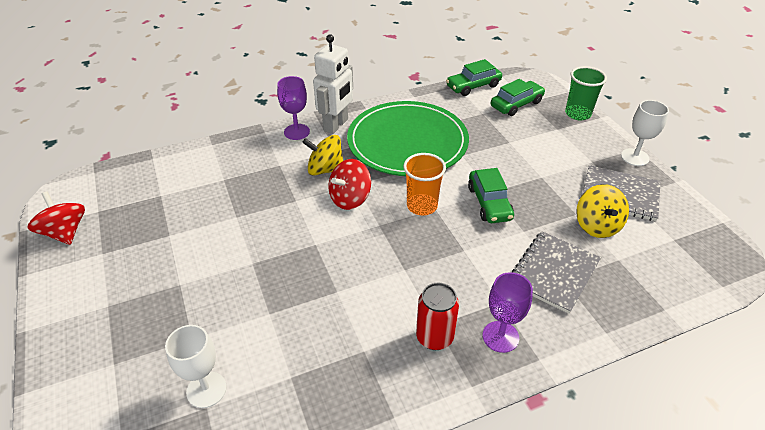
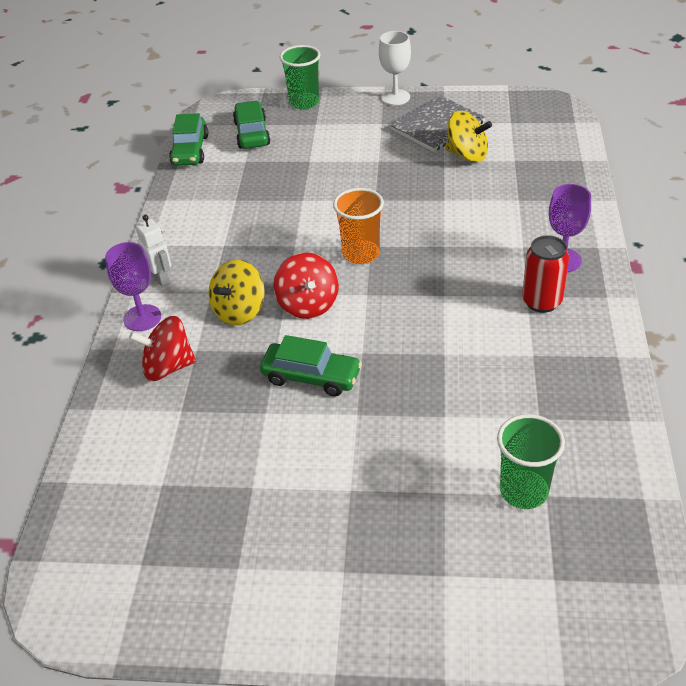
camera: 60 degrees left, 0 degrees up
(65, 232) = (160, 611): red spinning top -> red spinning top (168, 367)
(206, 389) = (523, 491): white goblet -> green cup
(336, 125) = (161, 279): white robot -> white robot, size x0.58
(407, 142) = (246, 231): green plate -> none
(489, 203) = (390, 207): green car -> green car (311, 377)
(553, 272) = (507, 202): grey notebook -> none

